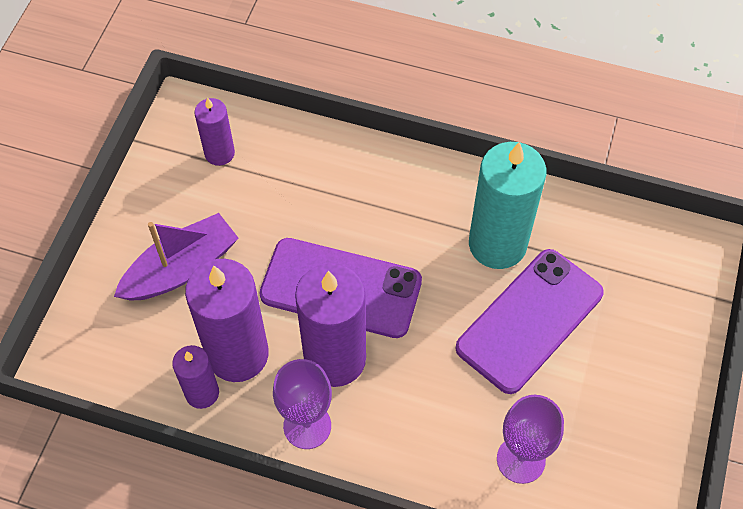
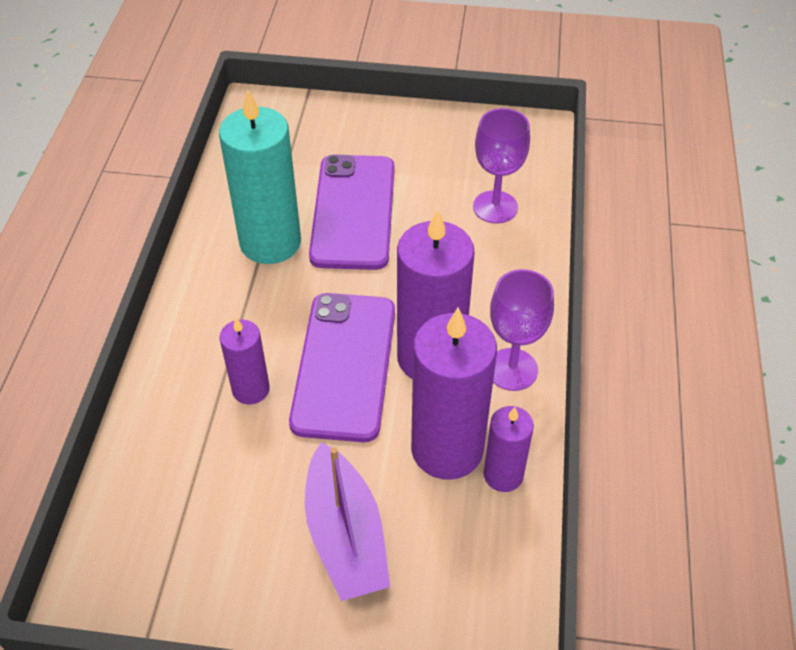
camera: 100 degrees left, 10 degrees down
(181, 268) = (345, 535): purple boat -> purple boat turned 150 degrees counterclockwise
(219, 153) = (163, 530): purple candle -> purple candle (251, 389)
(530, 321) = (353, 212): purple phone -> purple phone turned 60 degrees clockwise

